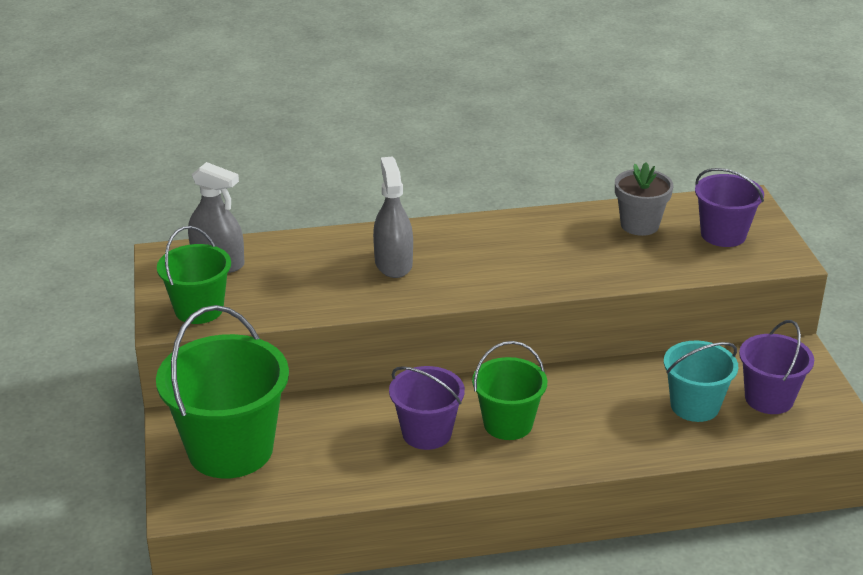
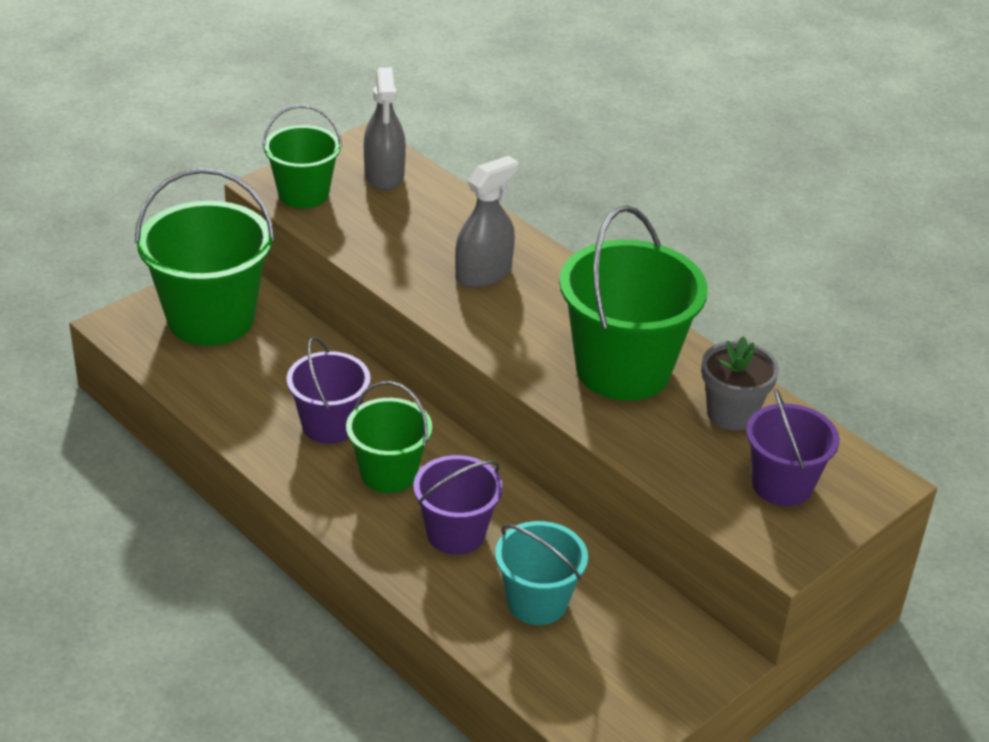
camera: 55 degrees right, 5 degrees up
(558, 247) = (623, 369): none -> green bucket
(769, 398) = (605, 660): purple bucket -> purple bucket (456, 533)

